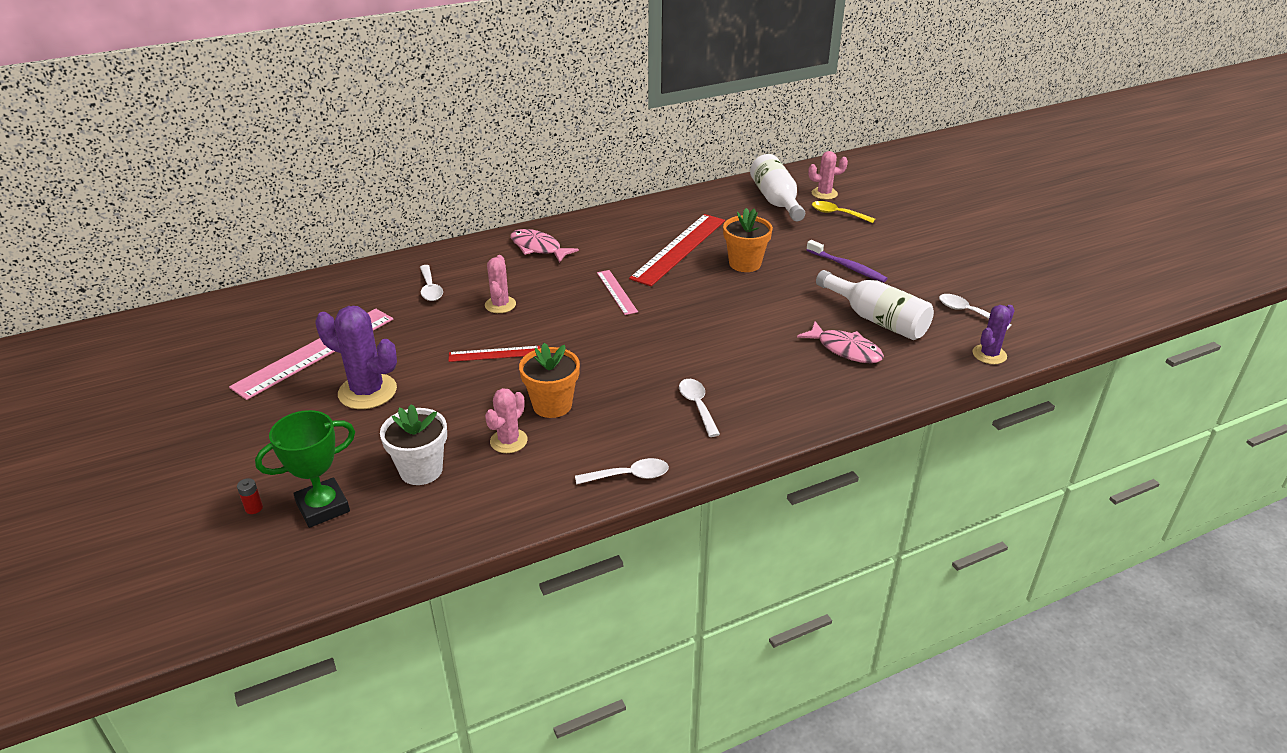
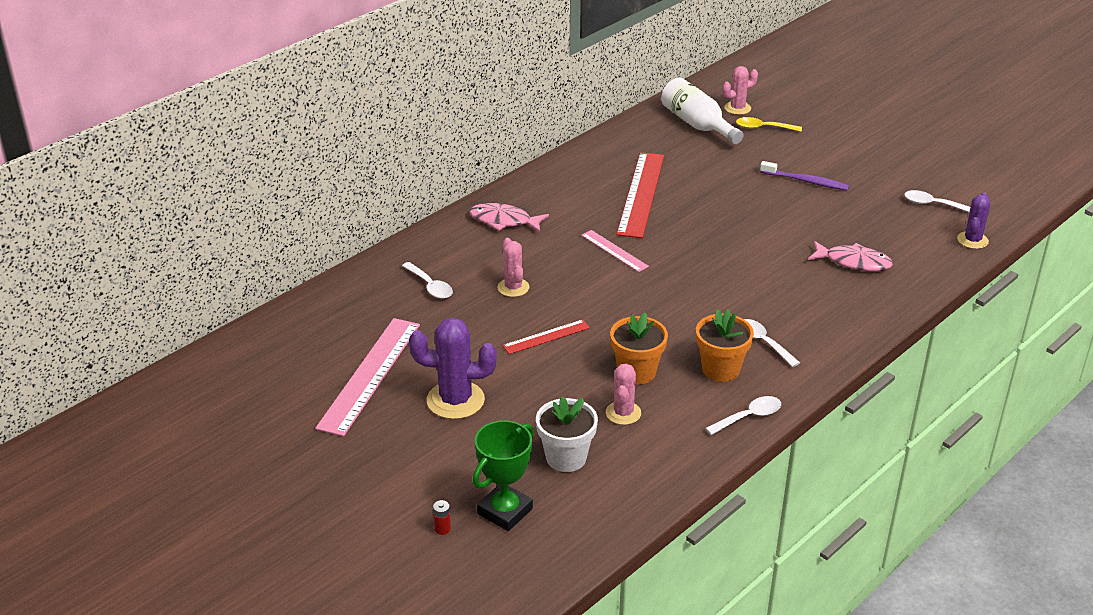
camera: 20 degrees left, 0 degrees up
(745, 263) = (712, 197): orange flower pot -> orange flower pot (720, 369)
(877, 319) = (862, 228): white bottle -> none

